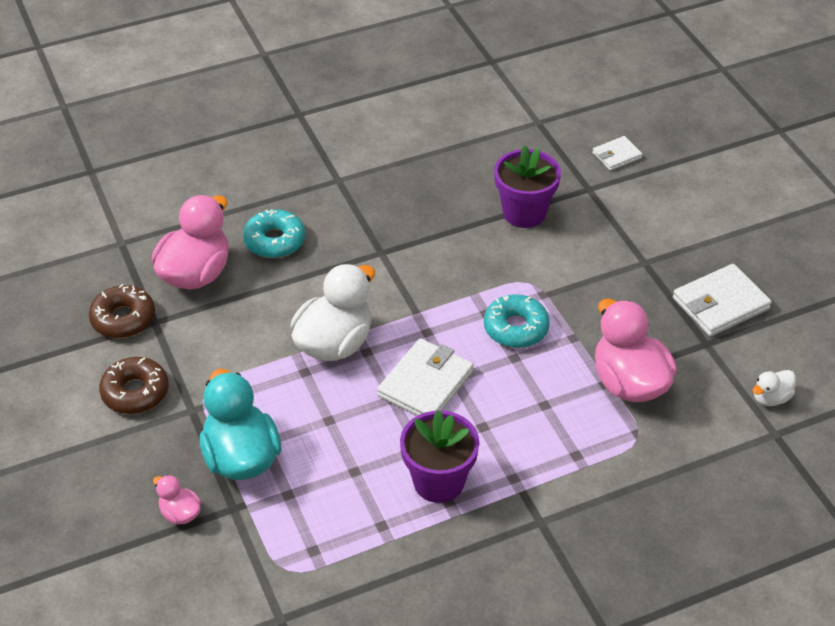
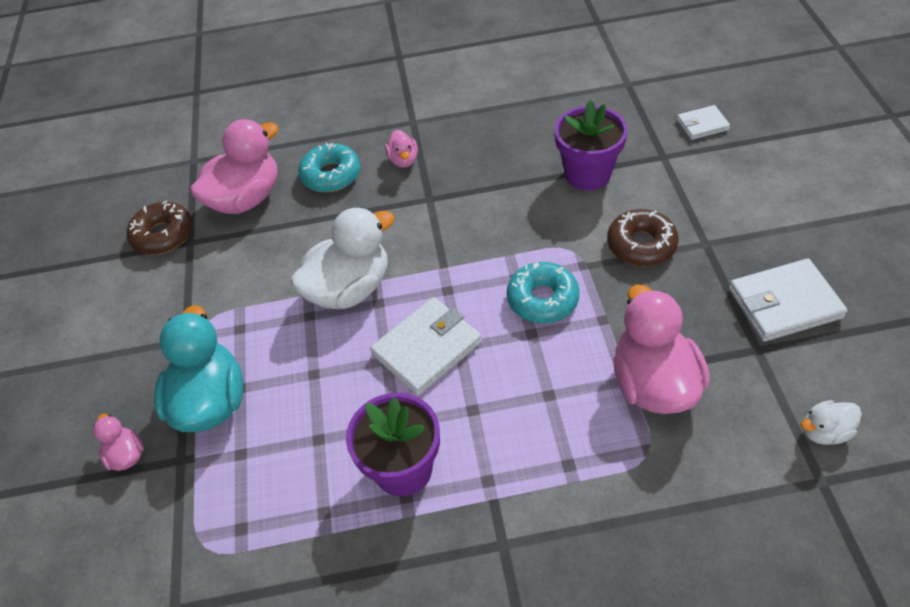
camera: 20 degrees right, 5 degrees up
(135, 392) = (141, 312): brown donut -> brown donut (641, 245)
(343, 219) = (403, 160): none -> pink duck

